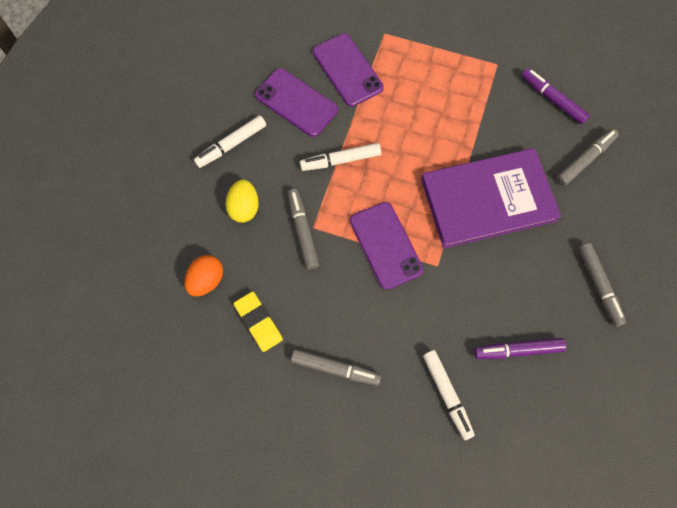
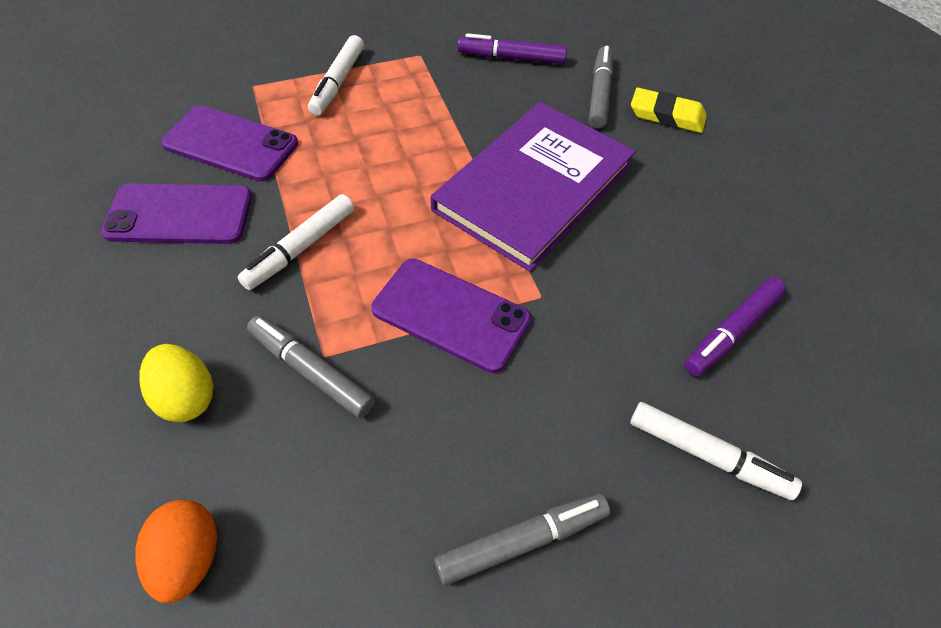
camera: 40 degrees left, 15 degrees down
(231, 145) = (103, 321): white marker -> white marker (338, 82)
(258, 322) = (336, 562): yellow eraser -> yellow eraser (667, 115)
(599, 286) = (740, 203): grey marker -> none

